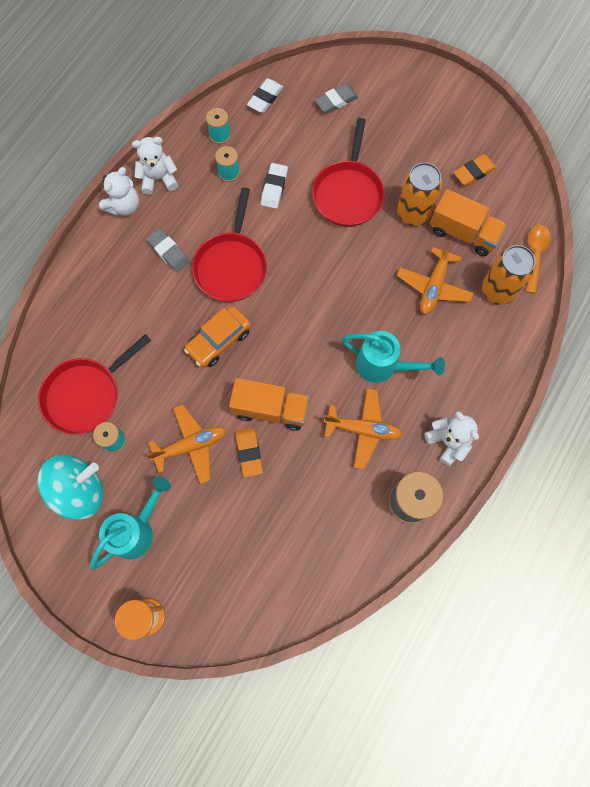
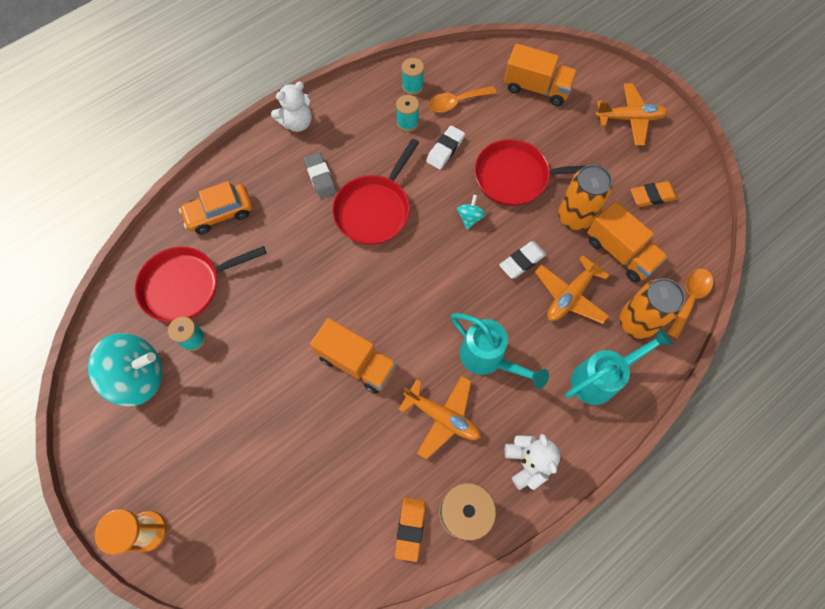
camera: 20 degrees right, 5 degrees down
(137, 530) = (176, 437): turquoise watering can -> turquoise watering can (600, 378)
(158, 179) = (339, 108): white teddy bear -> none
(191, 446) = (263, 371): orange plane -> orange plane (629, 119)
(219, 340) = (333, 276): orange car -> orange car (220, 213)
(249, 452) = (317, 398): orange eraser -> orange eraser (410, 528)
(265, 98) = (469, 66): white eraser -> white eraser (522, 261)
(267, 138) = (456, 102): none -> orange spoon
(321, 245) = (470, 218): none -> turquoise spinning top
(336, 101) = (536, 88): grey eraser -> orange truck
(348, 193) = (516, 177): red pan -> red pan turned 60 degrees clockwise

